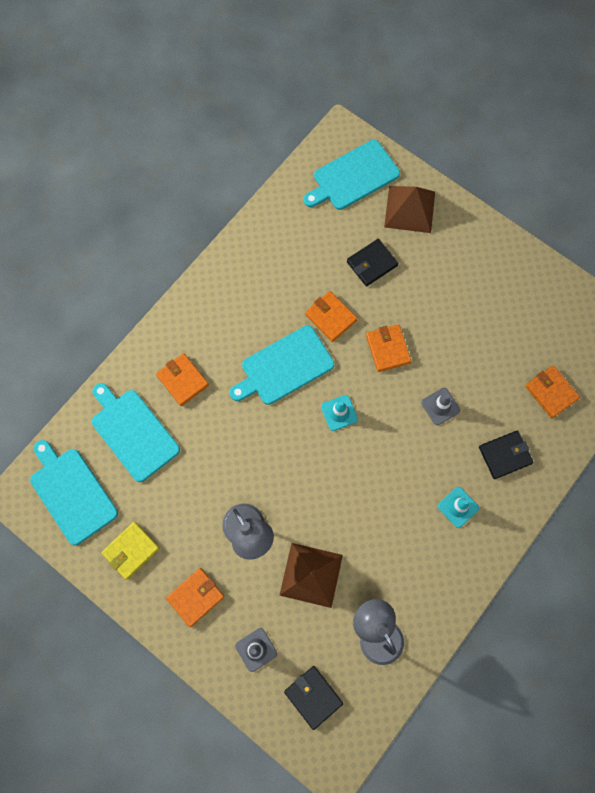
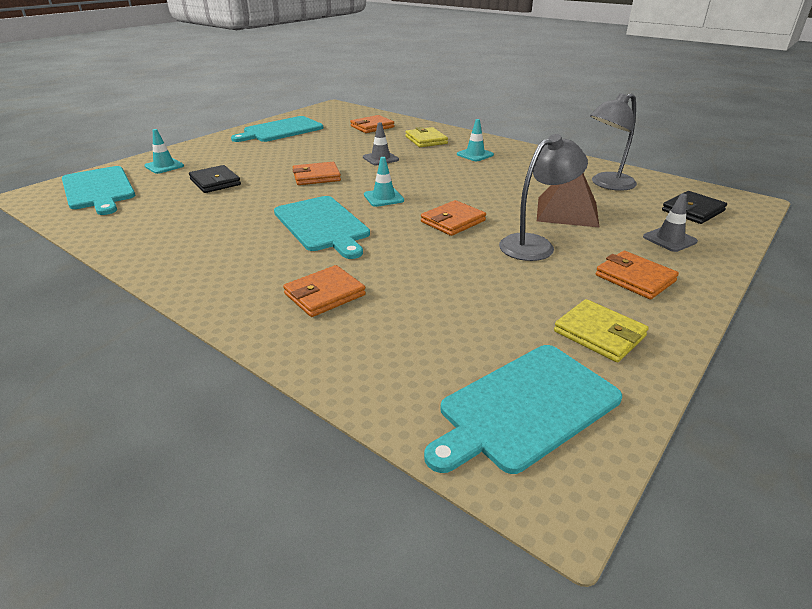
camera: 90 degrees left, 40 degrees down
(133, 432) = (405, 339): turquoise cutting board -> turquoise cutting board (280, 130)
(331, 317) = (269, 201): orange wallet -> orange wallet (453, 221)
(410, 209) = (164, 166): brown pyramid -> turquoise traffic cone
(505, 455) = (426, 140): black wallet -> yellow wallet

